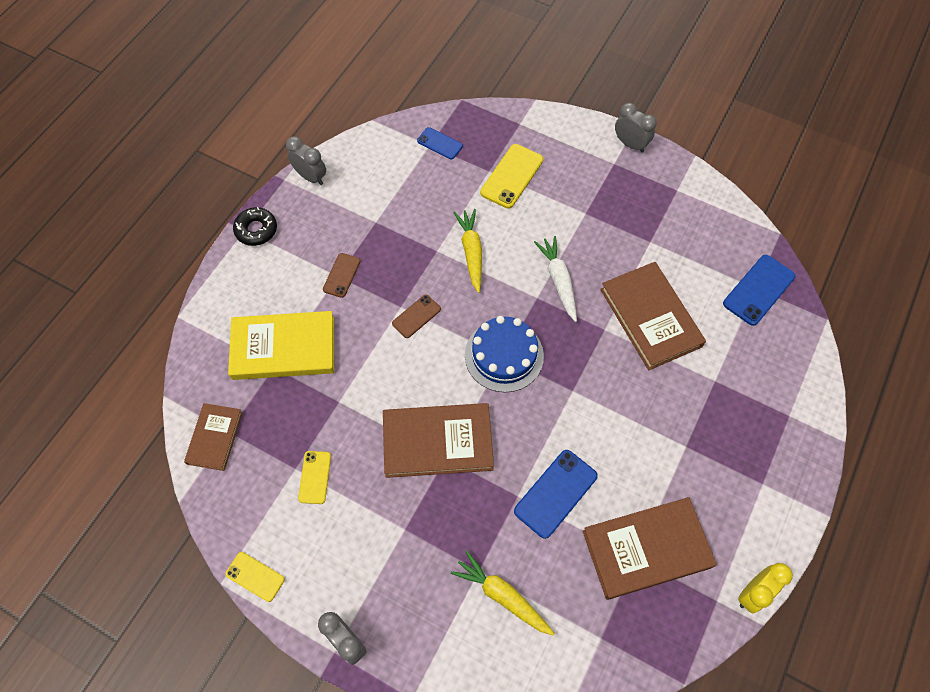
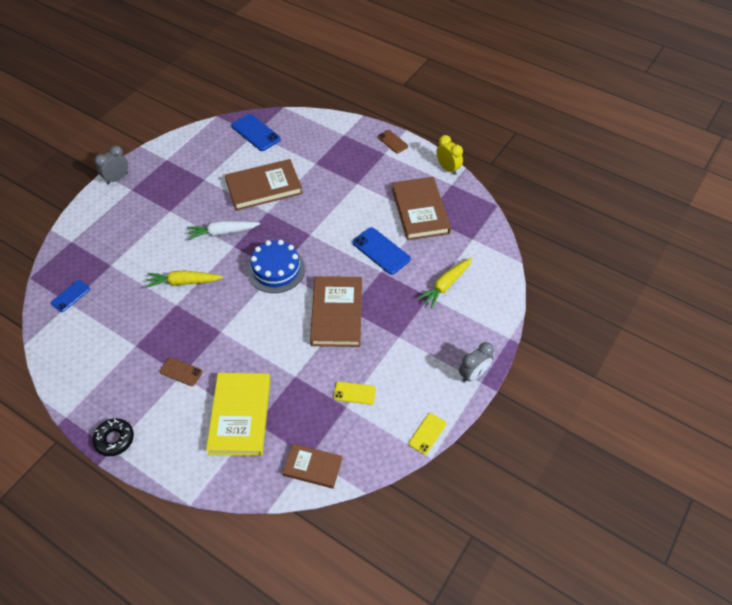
camera: 85 degrees left, 10 degrees down
(311, 177) = (70, 394): grey clock -> none
(416, 316) = (232, 321): brown phone -> brown phone (392, 141)
(512, 176) = (121, 251): yellow phone -> none

